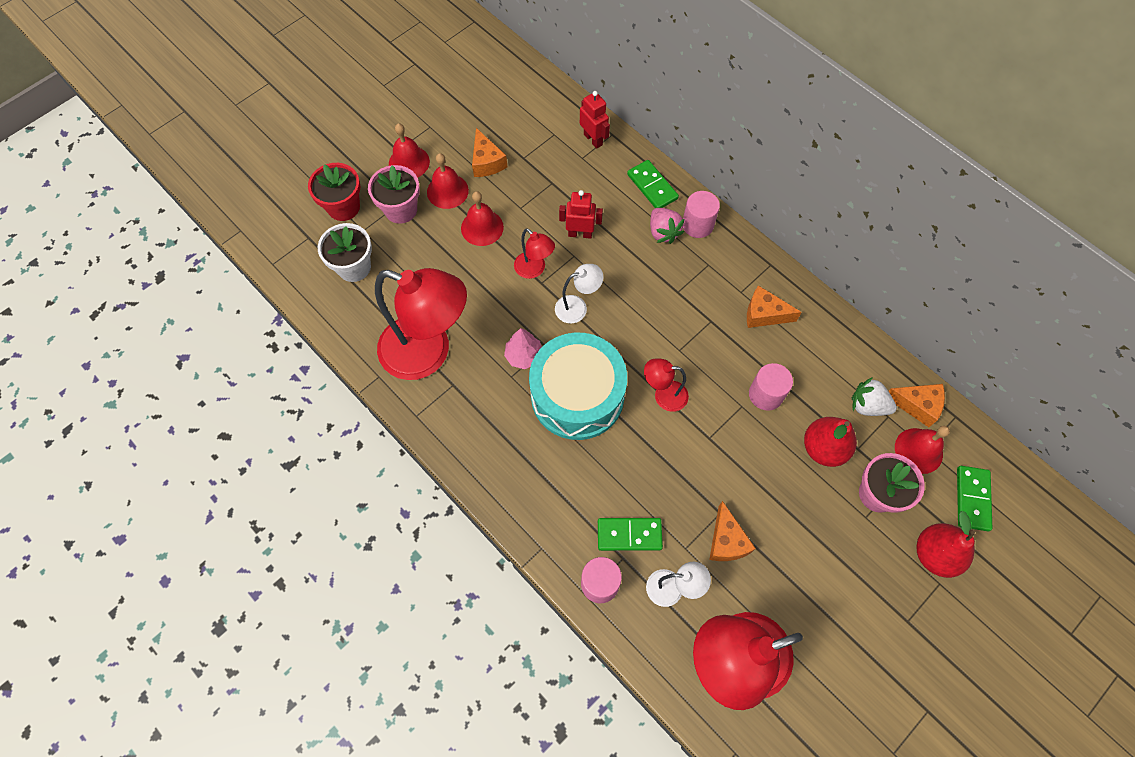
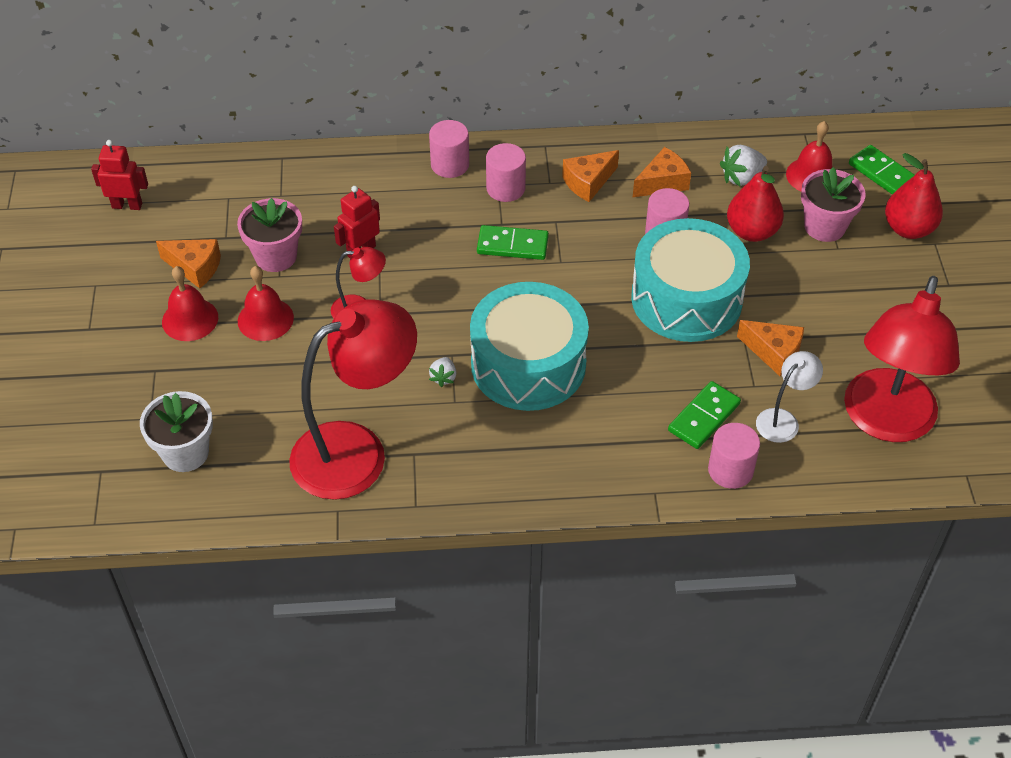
camera: 50 degrees left, 15 degrees down
(343, 207) = (101, 417): red flower pot -> none
(401, 209) = (164, 371): pink flower pot -> pink flower pot (276, 256)
(409, 162) = (116, 329): red bell -> none
(524, 356) = (443, 377): pink tree -> white strawberry
(577, 307) = (437, 304): white lamp -> none
(593, 139) = (271, 174): red robot -> red robot (127, 205)
(652, 186) = (373, 168): green domino -> green domino (512, 245)
(663, 232) = (430, 192): pink strawberry -> none
(663, 395) = (593, 302): red lamp -> none
(710, 271) = (505, 188): none -> pink cylinder
(721, 450) = (686, 298): none -> turquoise drum
(917, 405) = (771, 148): orange cheese -> orange cheese (662, 182)

